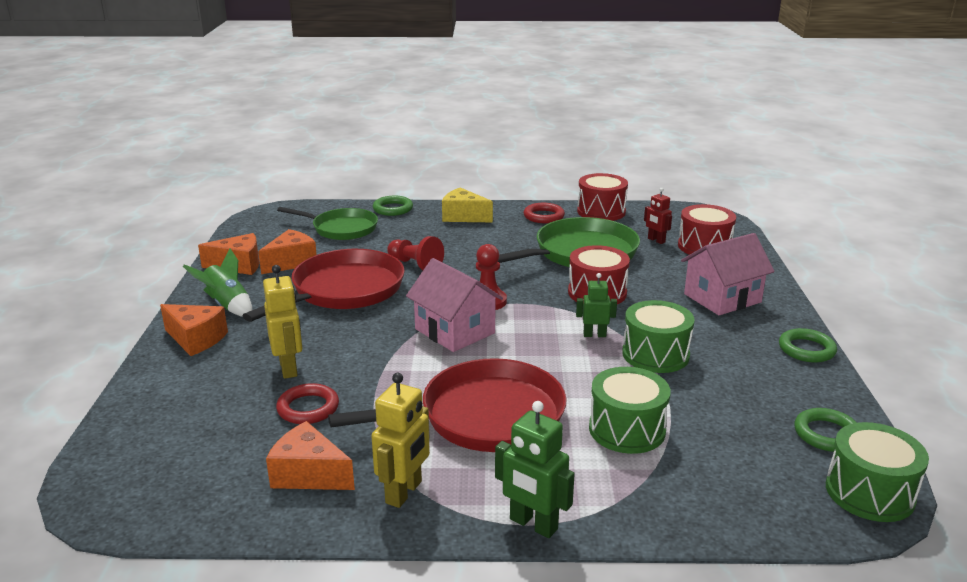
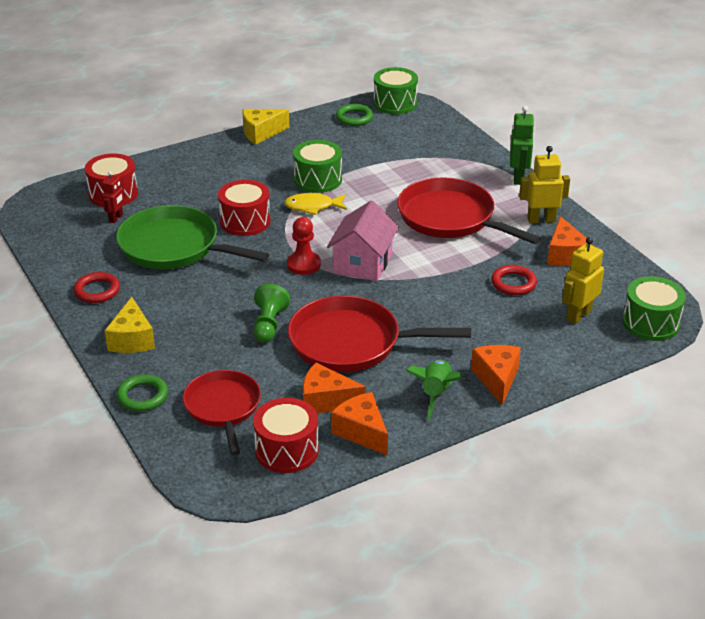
camera: 120 degrees left, 10 degrees up
(289, 368) = (482, 313): yellow robot -> yellow robot (578, 315)
(341, 229) = (223, 408): green pan -> red pan
(415, 265) = (269, 325): red pawn -> green pawn
(594, 335) = (313, 207): green robot -> yellow fish
(601, 212) = (61, 261): red drum -> red drum (287, 450)
(627, 429) = (412, 171): green drum -> green drum (651, 323)
(722, 298) = (209, 171): pink house -> none
(806, 349) = (261, 133): green ring -> yellow cheese

